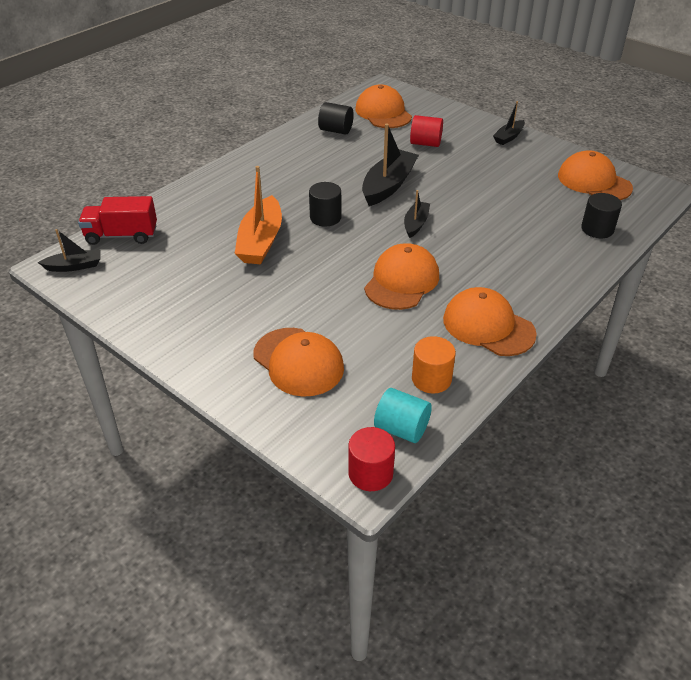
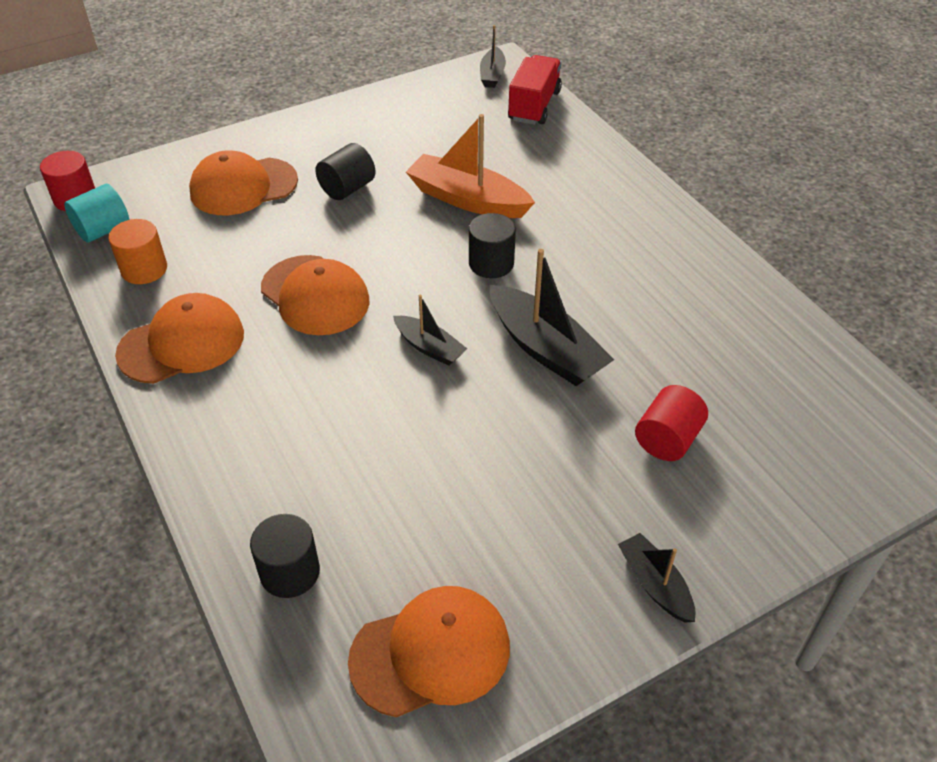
camera: 110 degrees right, 5 degrees up
(336, 130) = (747, 335): black cylinder -> black cylinder (347, 188)
(383, 112) = (806, 417): orange cap -> none

